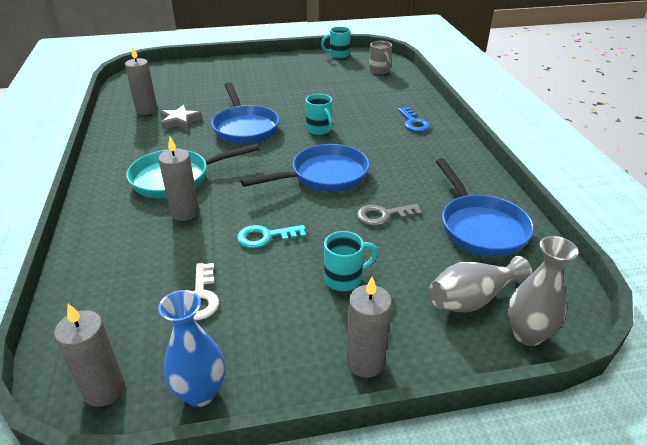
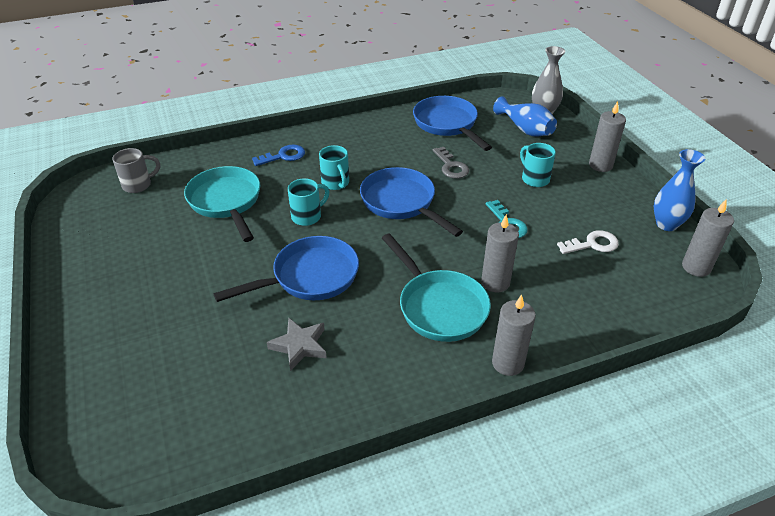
camera: 100 degrees left, 5 degrees up
(146, 110) = (265, 398): grey candle -> grey candle (507, 363)
(338, 55) = (68, 226): turquoise mug -> turquoise mug (336, 183)
(349, 99) = (226, 202): none -> turquoise pan
(472, 299) = (525, 129): grey vase -> blue vase
(480, 227) = (447, 124): blue pan -> blue pan turned 90 degrees counterclockwise

